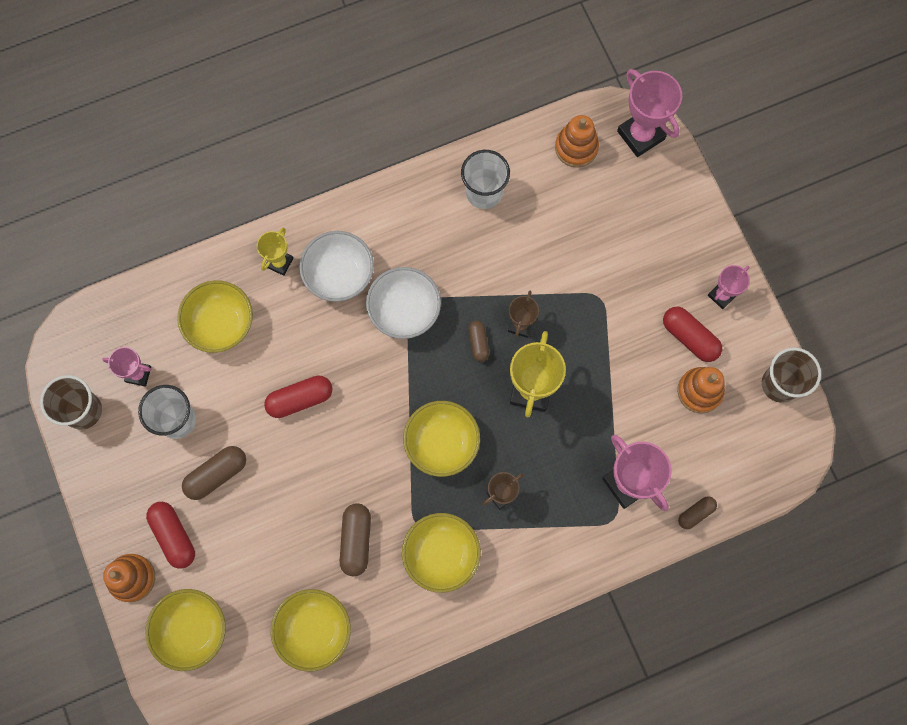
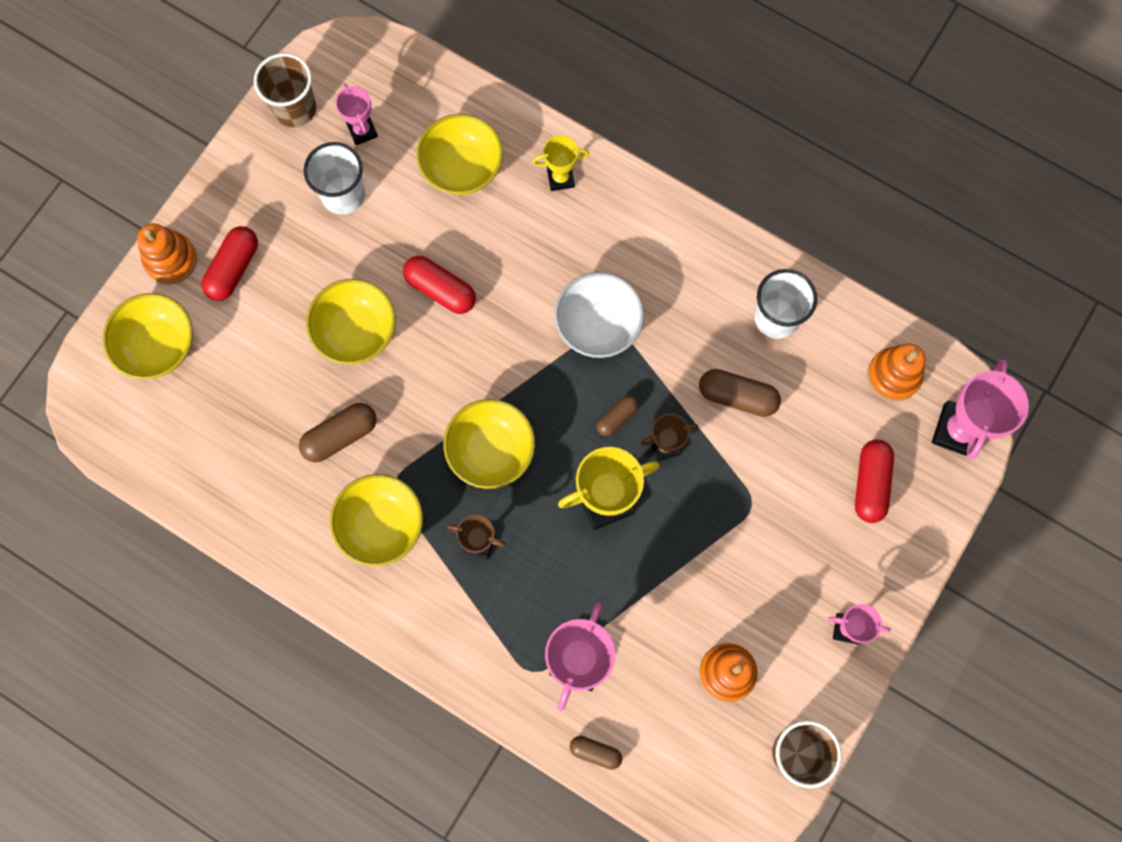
camera: 55 degrees right, 0 degrees up
(217, 474) = (316, 266): brown capsule -> brown capsule (737, 397)
(314, 630) = (230, 456): yellow bowl -> yellow bowl (356, 332)
(339, 275) = (589, 240): white bowl -> none
(689, 337) = (777, 624): red capsule -> red capsule (870, 484)

